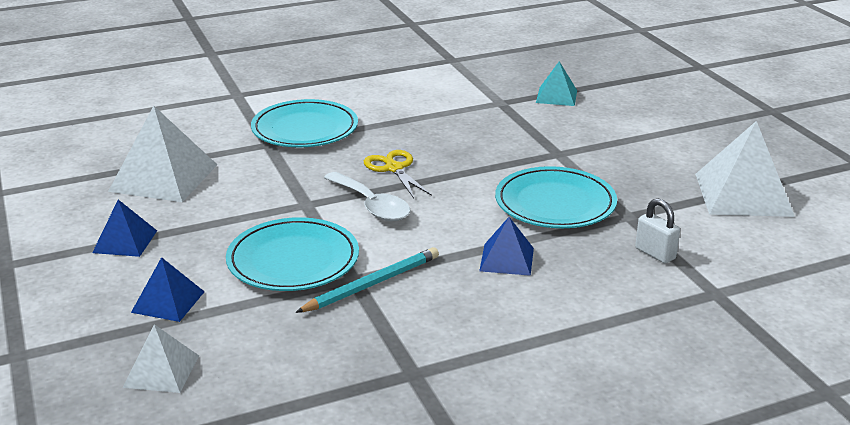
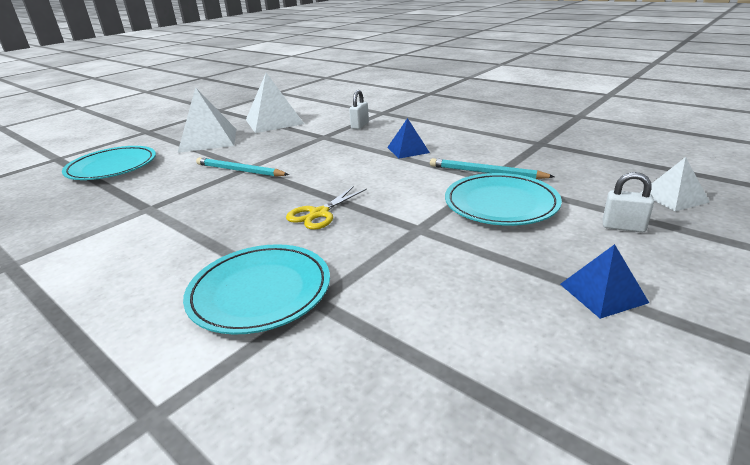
camera: 115 degrees left, 0 degrees up
(164, 177) = (466, 341): white pyramid -> white pyramid (208, 140)
(168, 301) = (623, 227): blue pyramid -> white padlock
(372, 205) = (390, 203): white spoon -> none
(553, 148) = (239, 171): none -> turquoise pencil
(555, 203) = (326, 153): turquoise plate -> turquoise plate (112, 167)
(556, 96) = (129, 190): turquoise pyramid -> none

